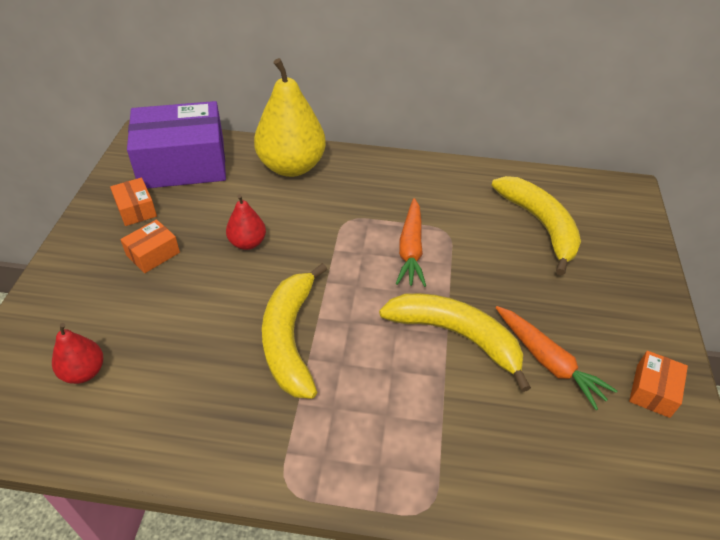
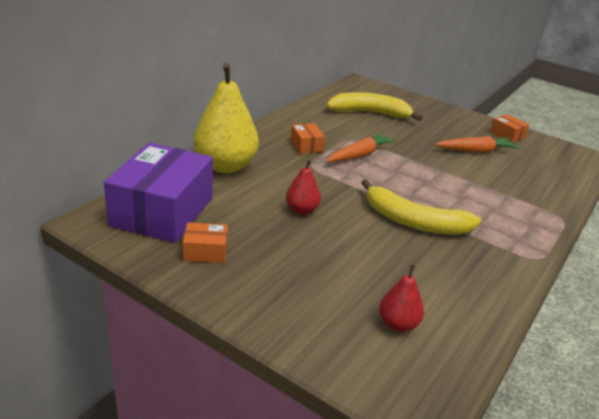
camera: 65 degrees left, 15 degrees down
(153, 254) = (277, 257): orange box -> orange box (306, 146)
(410, 249) = (359, 155): orange carrot -> orange carrot turned 75 degrees counterclockwise
(456, 336) = (444, 168): yellow banana -> none

